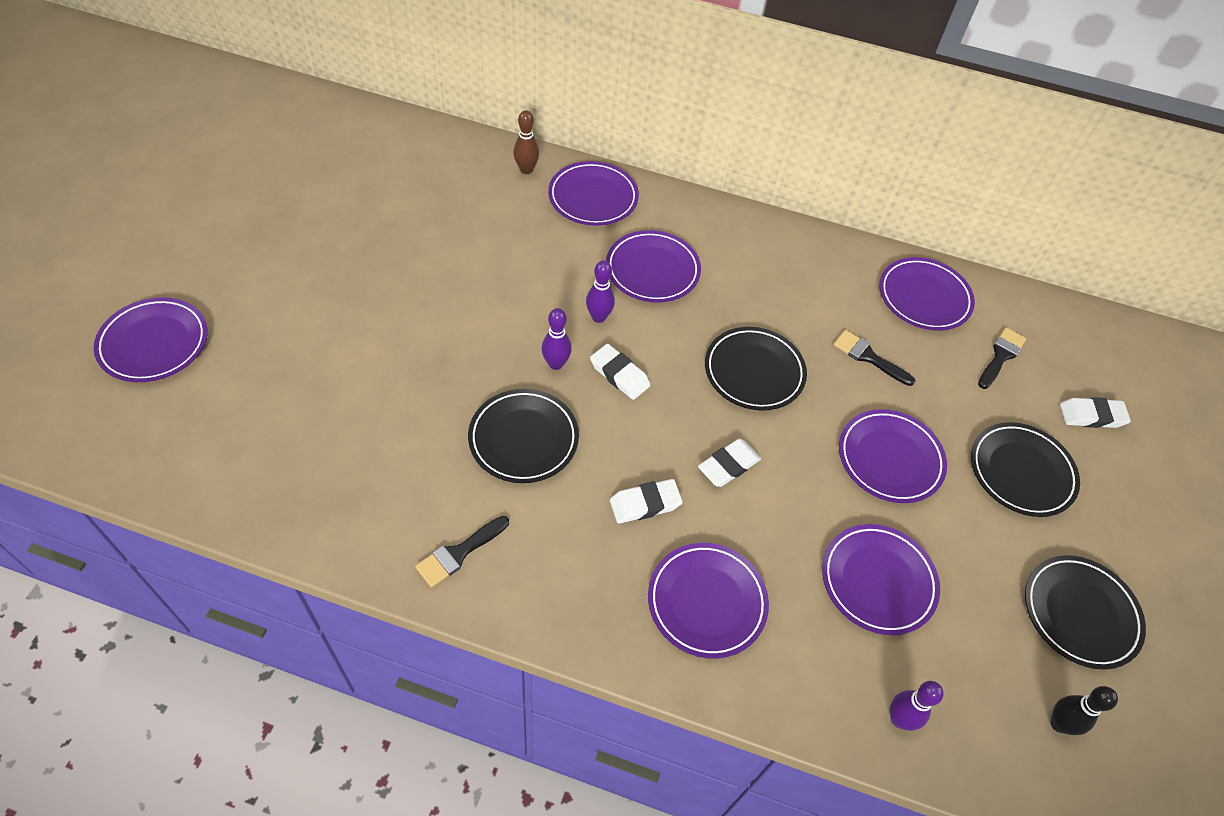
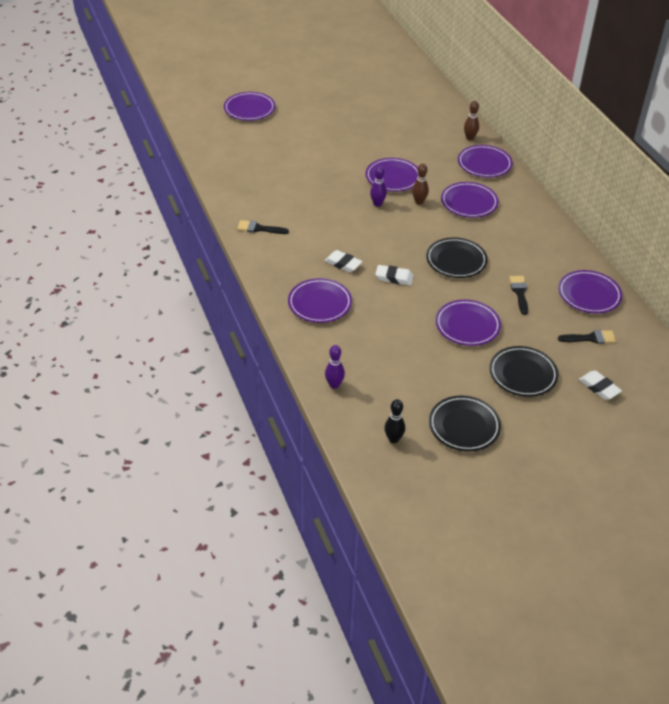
camera: 55 degrees right, 10 degrees down
(523, 439) = (329, 216): black plate -> none
(598, 317) = (419, 202): purple bowling pin -> brown bowling pin
(619, 375) = (397, 223): white eraser -> none
(878, 581) = (394, 350): purple plate -> purple plate (393, 177)

